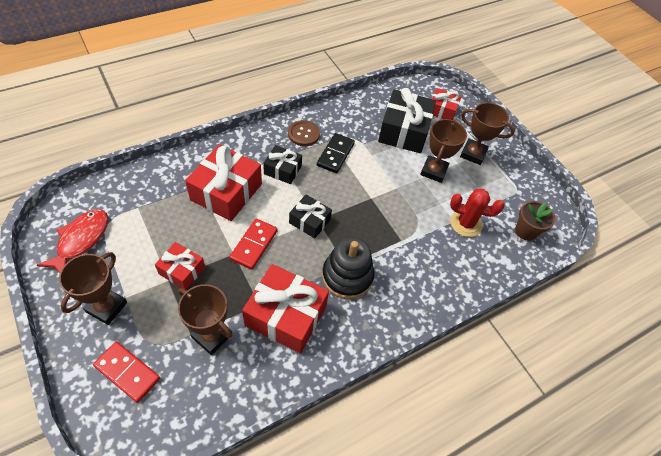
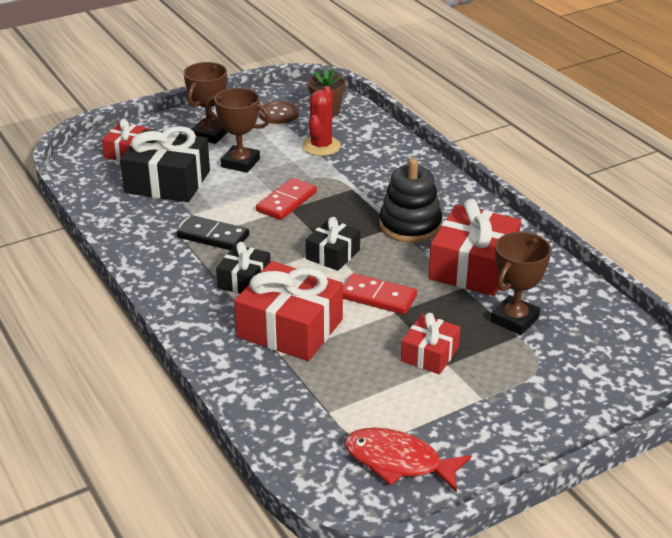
camera: 85 degrees left, 20 degrees down
(106, 307) = (500, 414): brown trophy -> none
(127, 372) = (581, 380): red domino -> red domino (286, 202)
(303, 134) = (172, 265): brown button -> brown button (278, 114)

